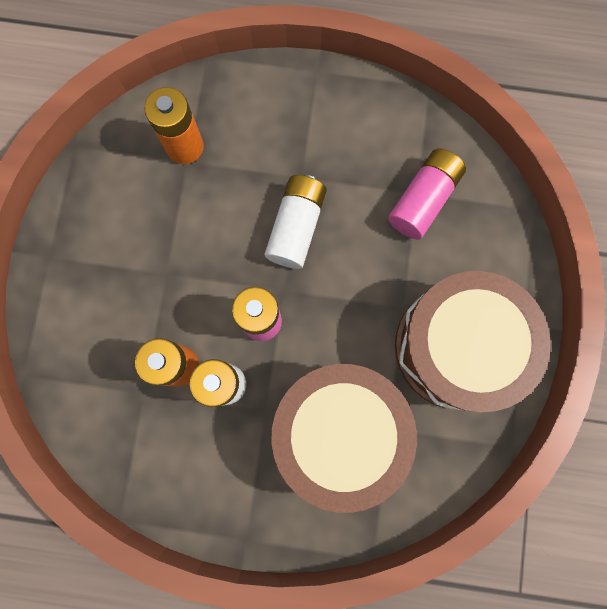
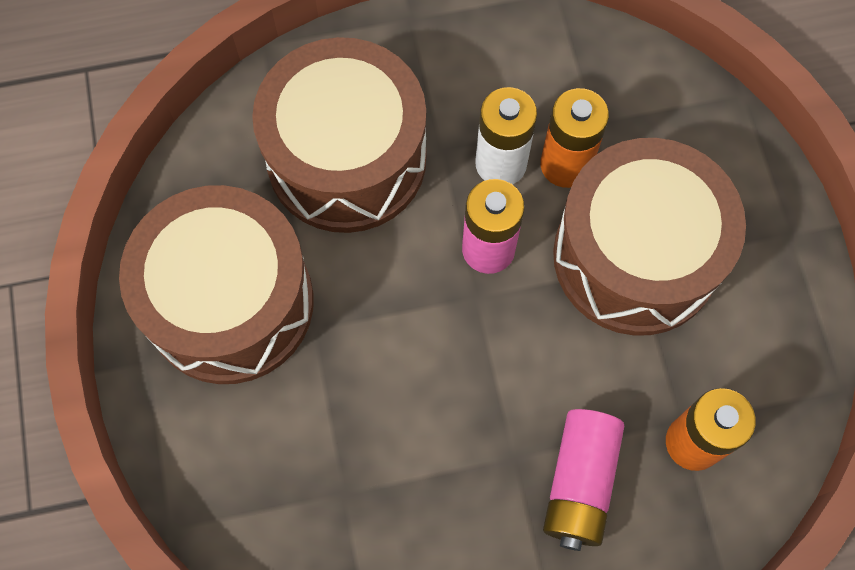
camera: 160 degrees right, 10 degrees down
(162, 279) = (635, 256): none -> brown drum
(296, 227) = (492, 385): white battery -> none
(423, 200) = (331, 486): pink battery -> pink battery (579, 483)

